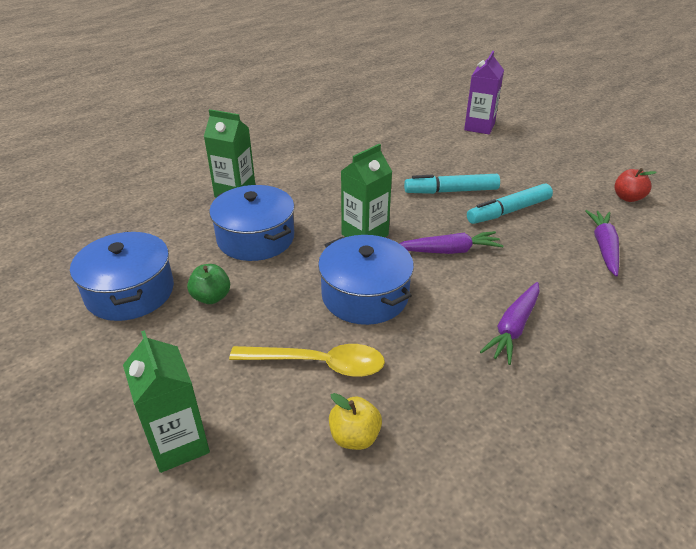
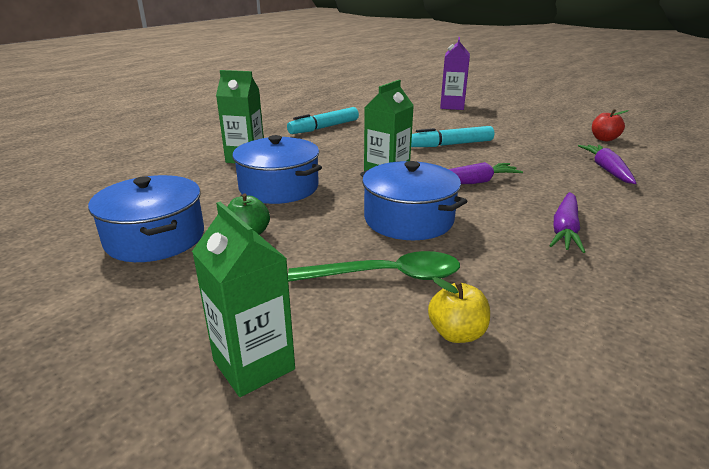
camera: 10 degrees left, 10 degrees down
(319, 364) = (387, 276): yellow spoon -> green spoon
(508, 211) = (509, 153): turquoise marker -> turquoise marker (324, 127)

